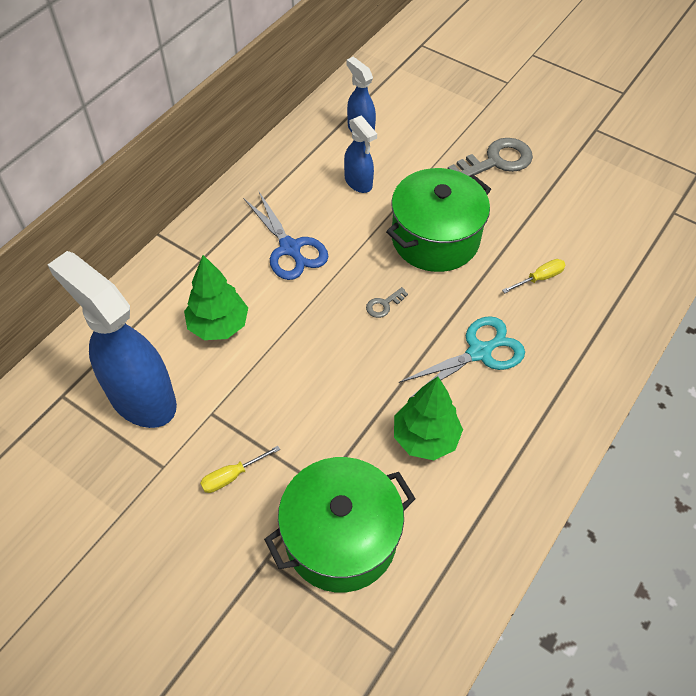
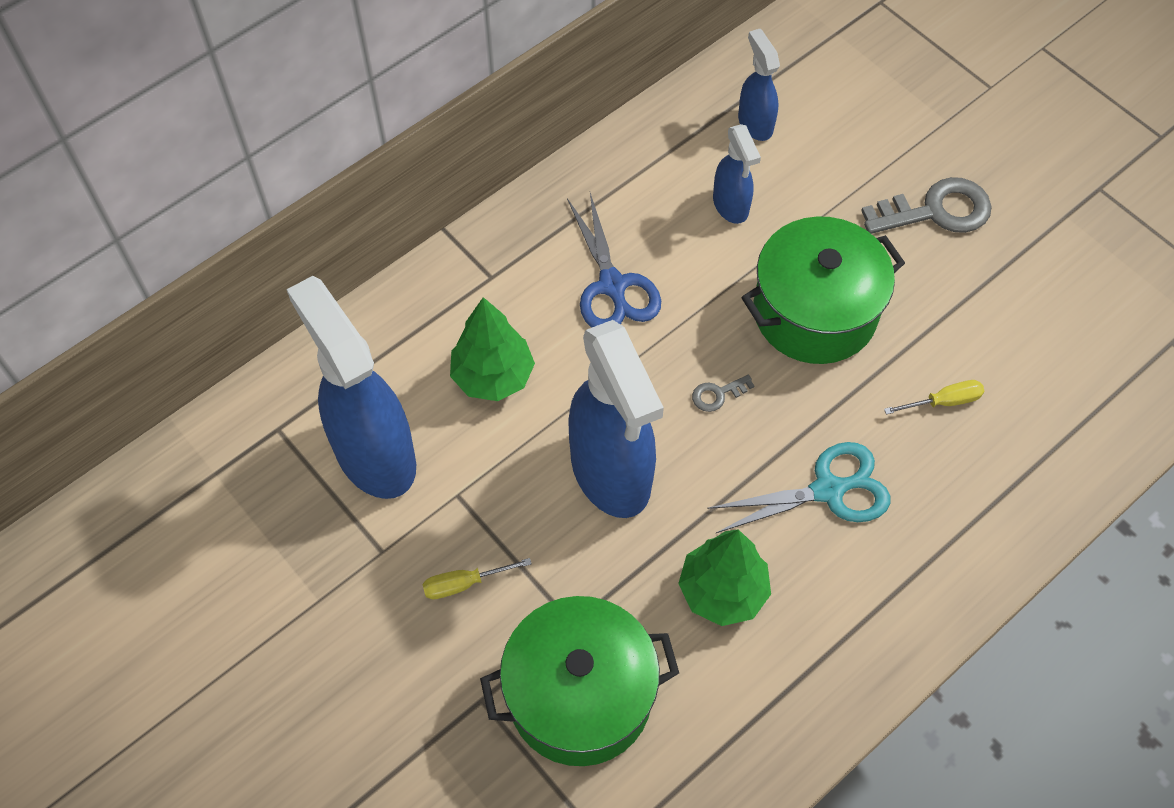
camera: 15 degrees right, 5 degrees up
(322, 374) = (611, 473): none -> blue spray bottle

